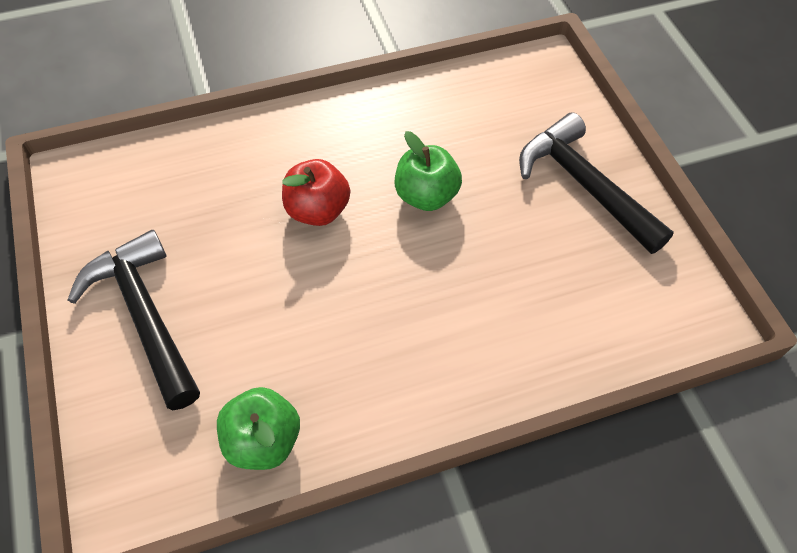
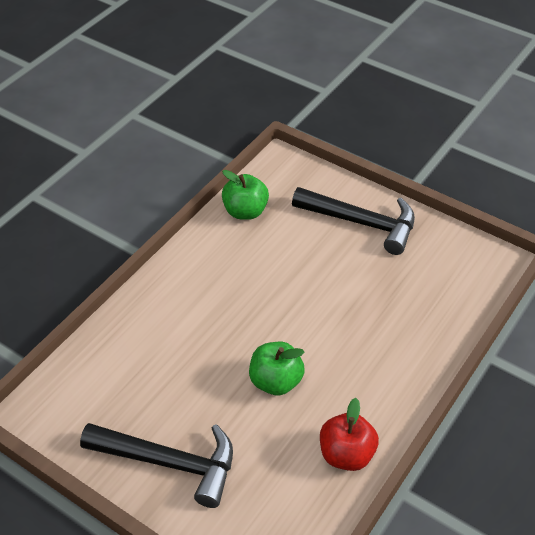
camera: 145 degrees right, 10 degrees down
(317, 210) = (334, 328): red apple -> red apple (346, 454)

